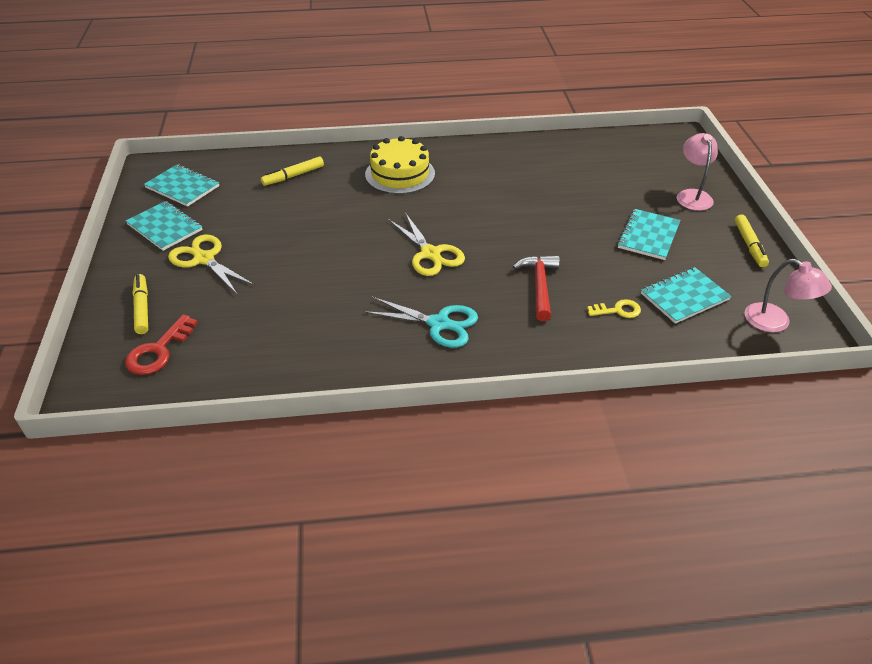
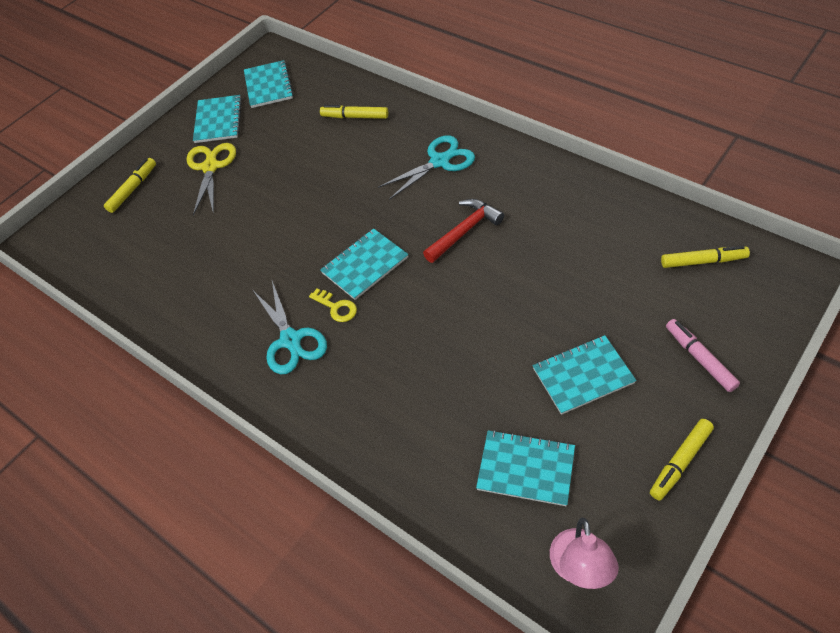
camera: 50 degrees right, 10 degrees up
(158, 351) = (105, 233): red key -> none
(400, 174) = (440, 161): yellow cake -> turquoise scissors
(430, 254) = (365, 265): yellow scissors -> turquoise notebook
(539, 286) = (410, 360): red hammer -> red hammer (464, 231)
(618, 310) = (445, 436): yellow key -> yellow key (336, 307)
(631, 152) = (703, 261): none -> yellow marker
(692, 195) = (700, 358): pink lamp -> pink marker

